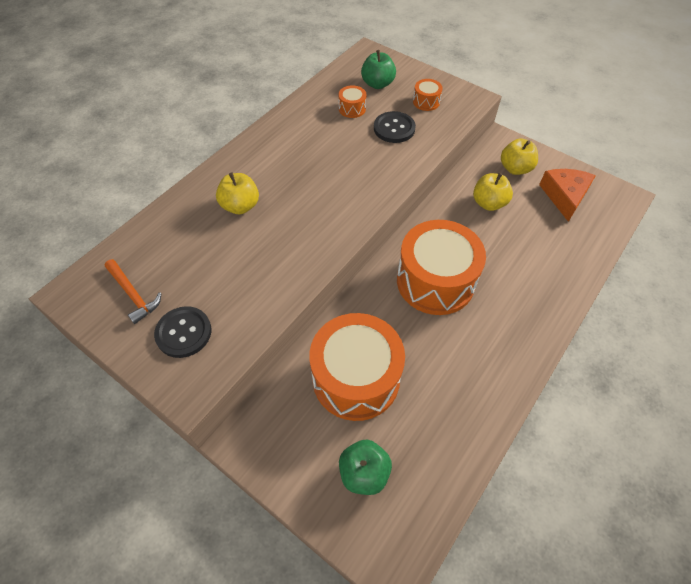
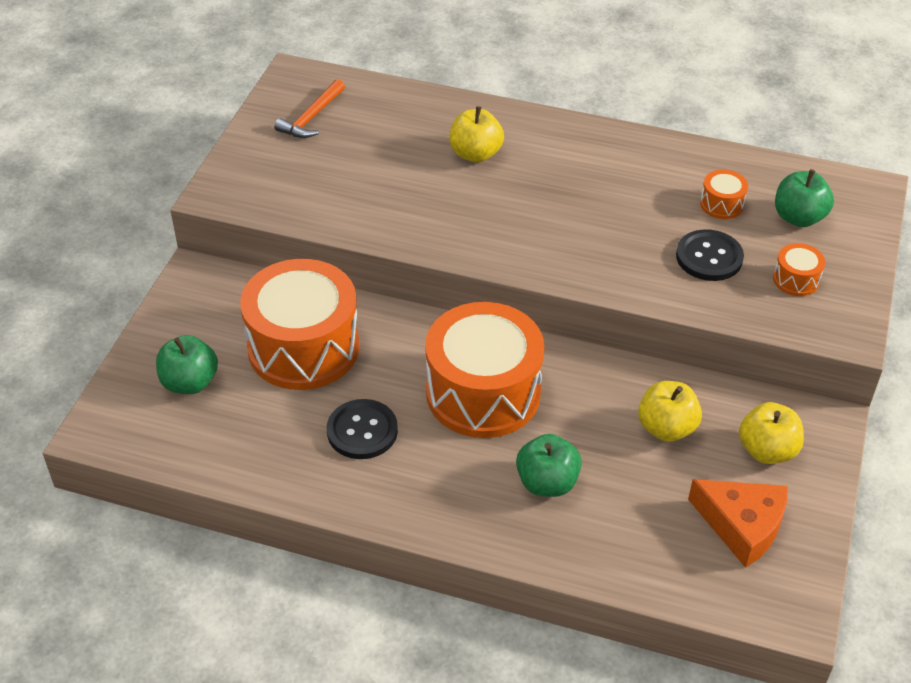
camera: 70 degrees right, 10 degrees down
(183, 333) = (280, 168): black button -> black button (362, 431)
(517, 271) = (547, 483): none -> green apple
(564, 196) = (742, 525): orange cheese -> orange cheese turned 45 degrees clockwise

